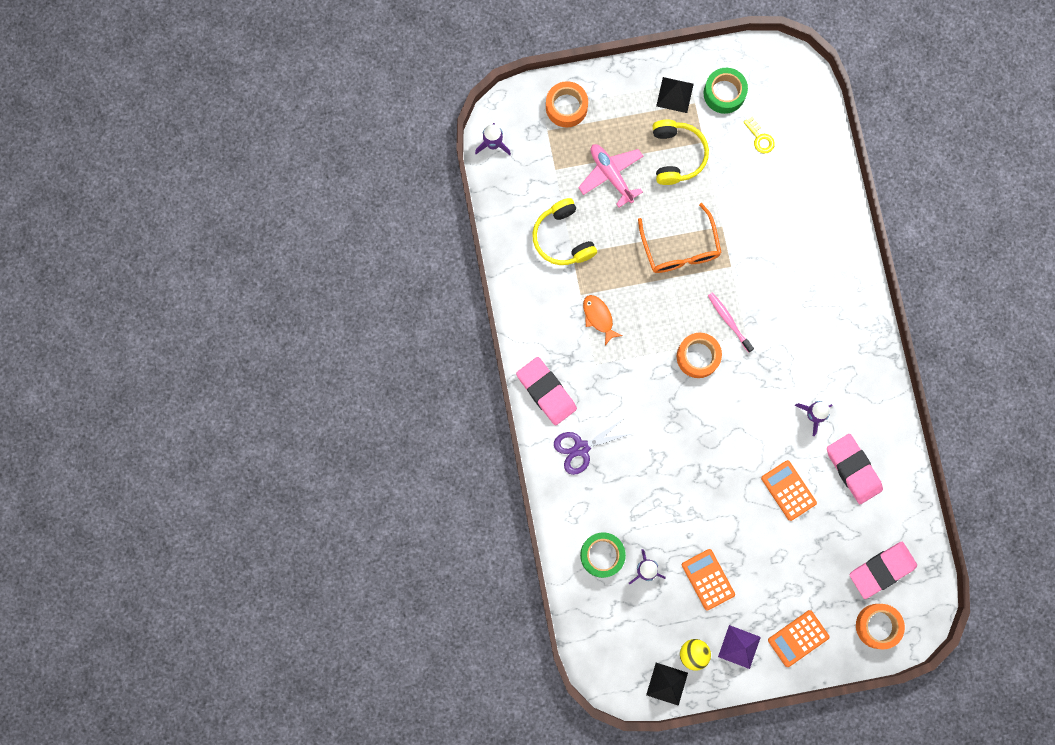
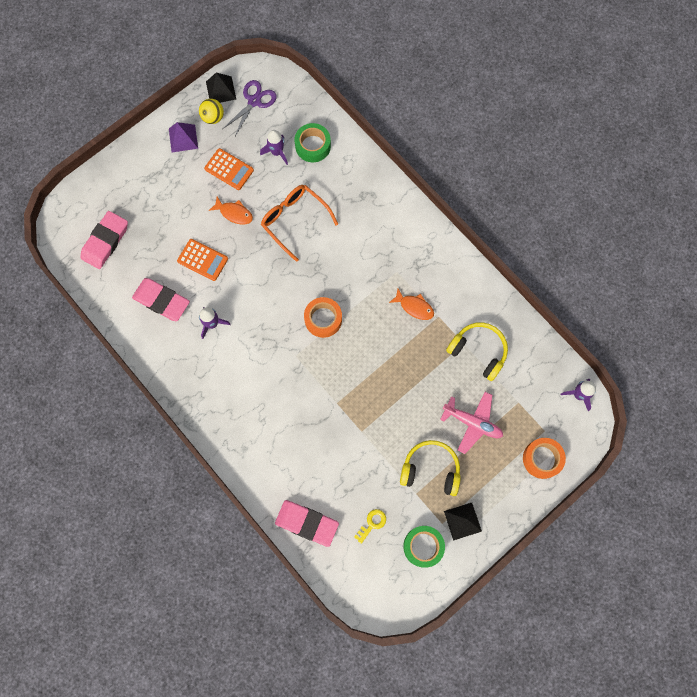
camera: 150 degrees right, 5 degrees down
(546, 392) = (420, 232): pink eraser -> pink eraser (307, 523)
(581, 448) = (370, 208): purple scissors -> purple scissors (254, 101)
(677, 155) = (430, 469): yellow headphones -> yellow headphones turned 135 degrees clockwise
(680, 248) = (384, 394): orange glasses -> orange glasses (294, 220)
(728, 524) = (234, 213): none -> orange fish
(729, 321) = (314, 359): pink toothbrush -> none
(760, 138) = (372, 524): yellow key -> yellow key turned 105 degrees clockwise
(798, 638) = (144, 165): orange calculator -> none
(877, 626) = (90, 202): orange tape -> none

